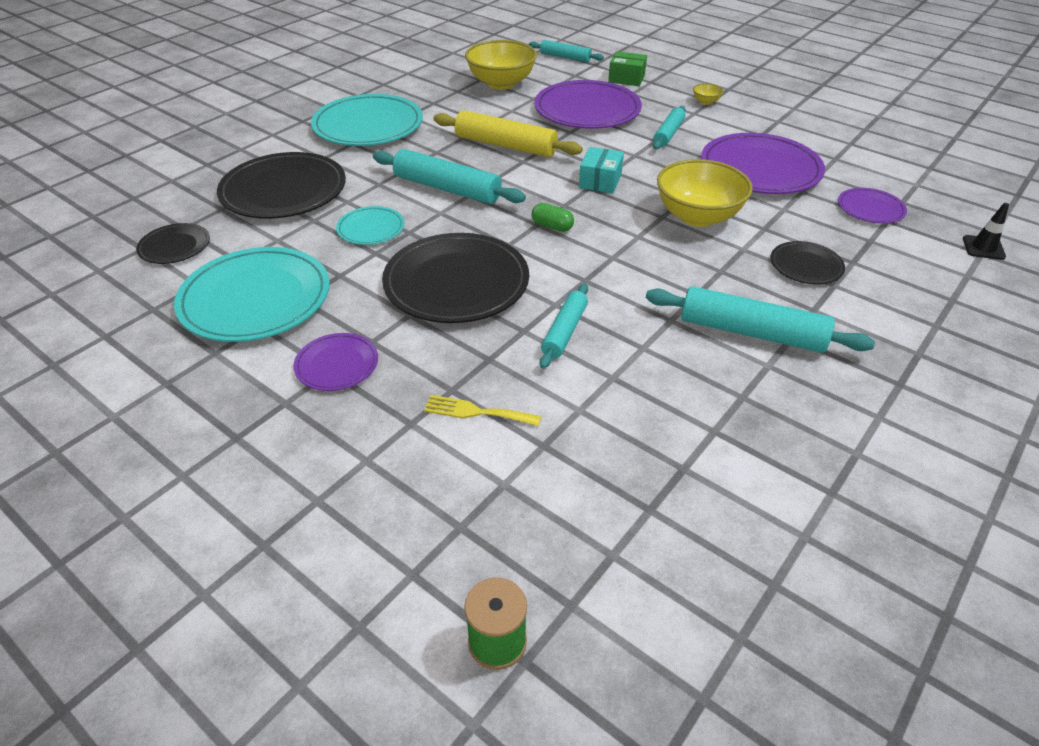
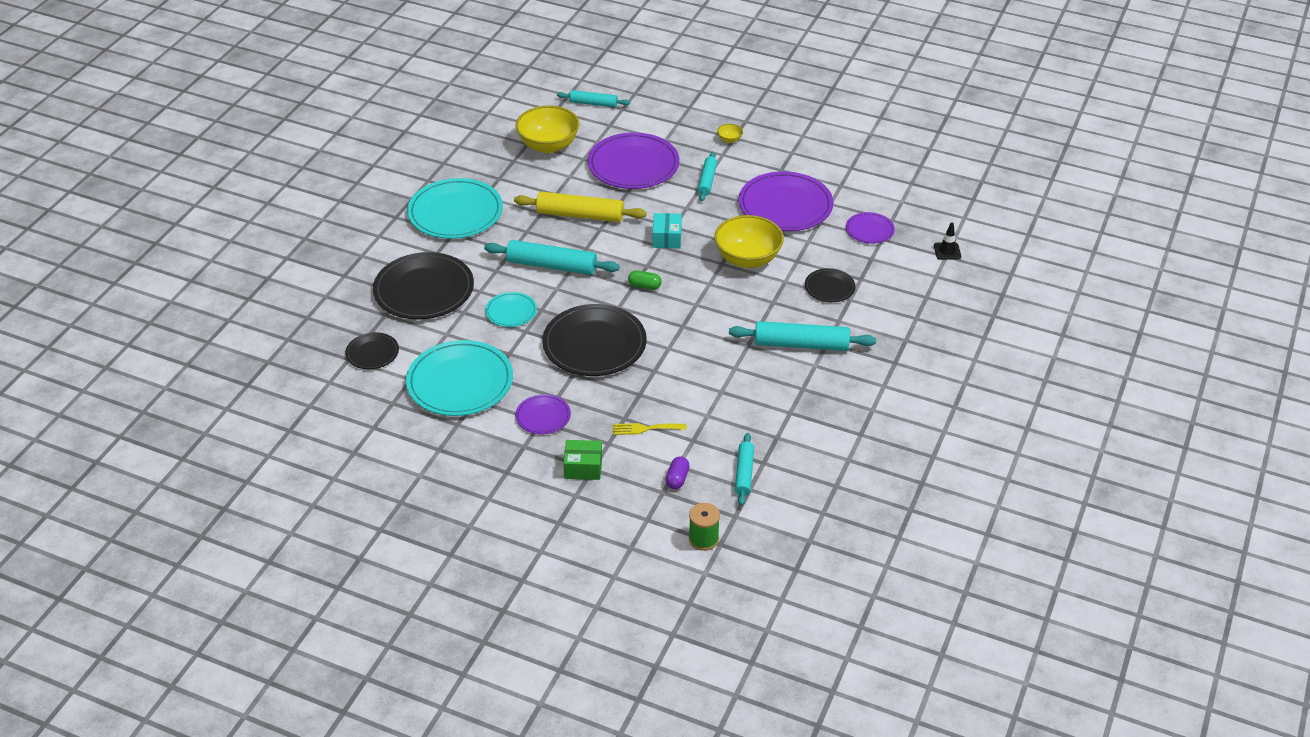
camera: 15 degrees left, 0 degrees up
(494, 507) = (677, 479): none -> purple capsule
(564, 331) = (681, 366): turquoise rolling pin -> turquoise rolling pin (744, 473)
(626, 78) = (656, 122): green box -> green box (583, 467)

